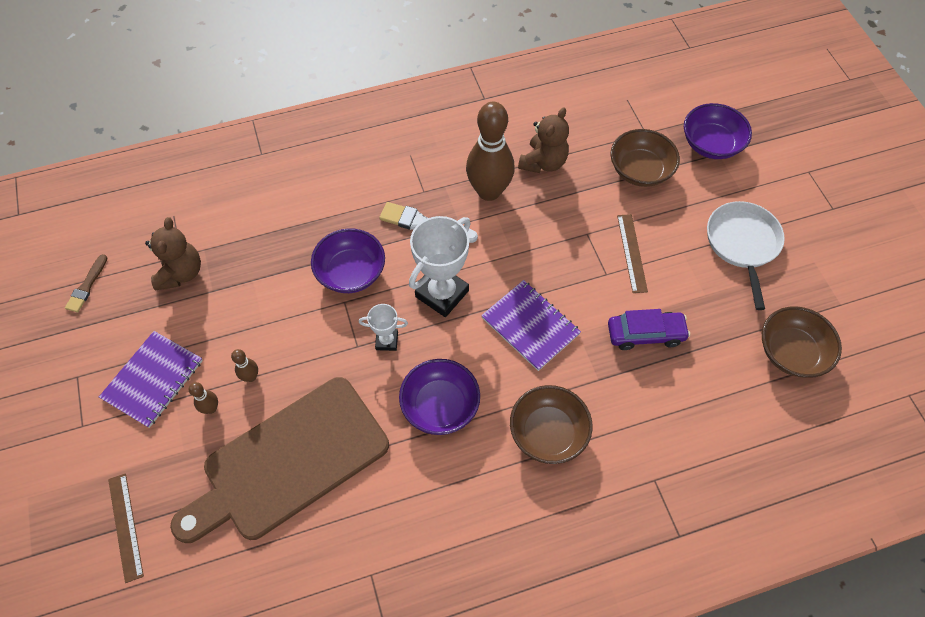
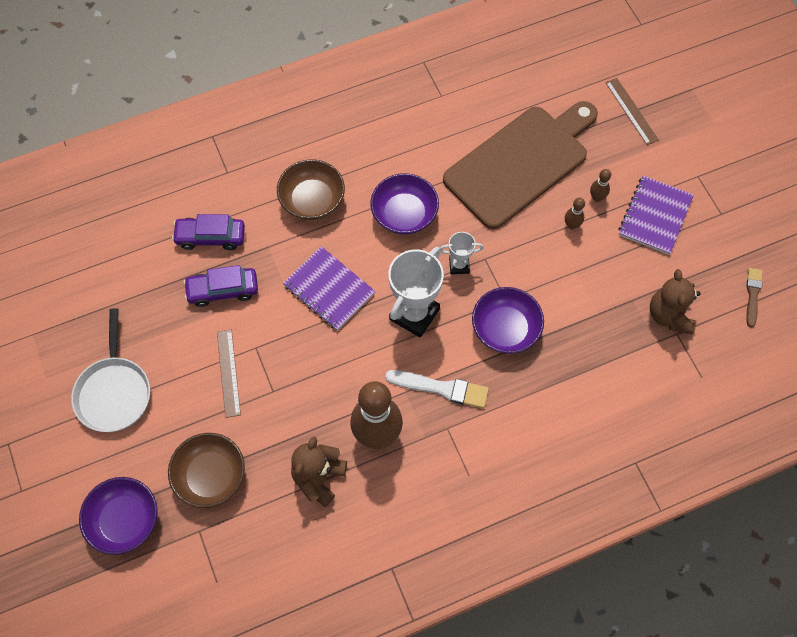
camera: 175 degrees right, 5 degrees up
(665, 396) = (210, 237): none -> purple car
(791, 352) = (91, 284): brown bowl -> none

